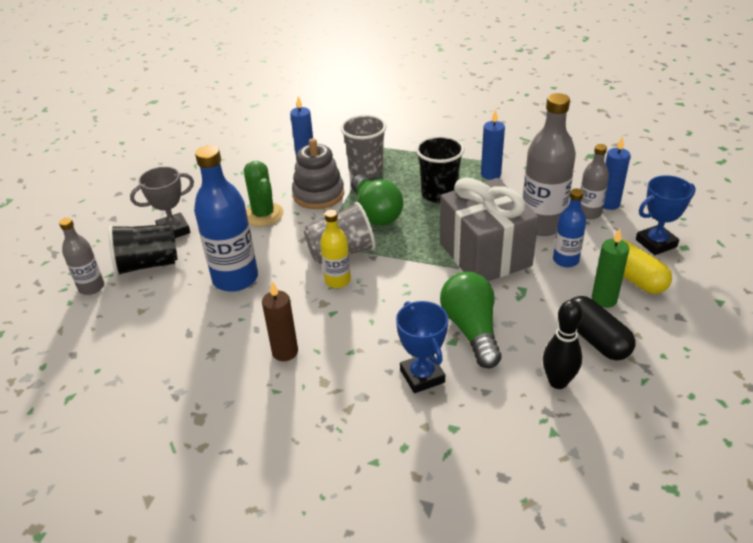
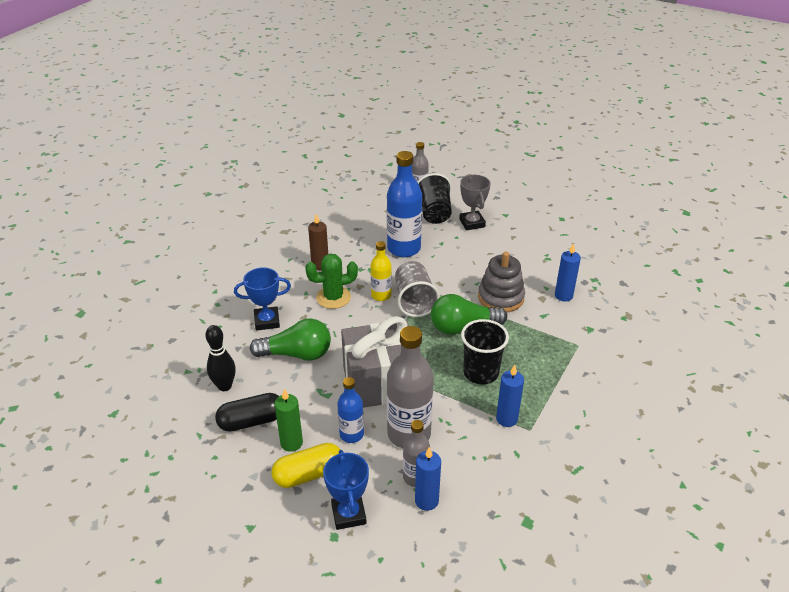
camera: 100 degrees right, 0 degrees up
(263, 215) = (479, 266): green cactus -> green cactus (333, 297)
(366, 170) = (534, 331): grey cup -> none

